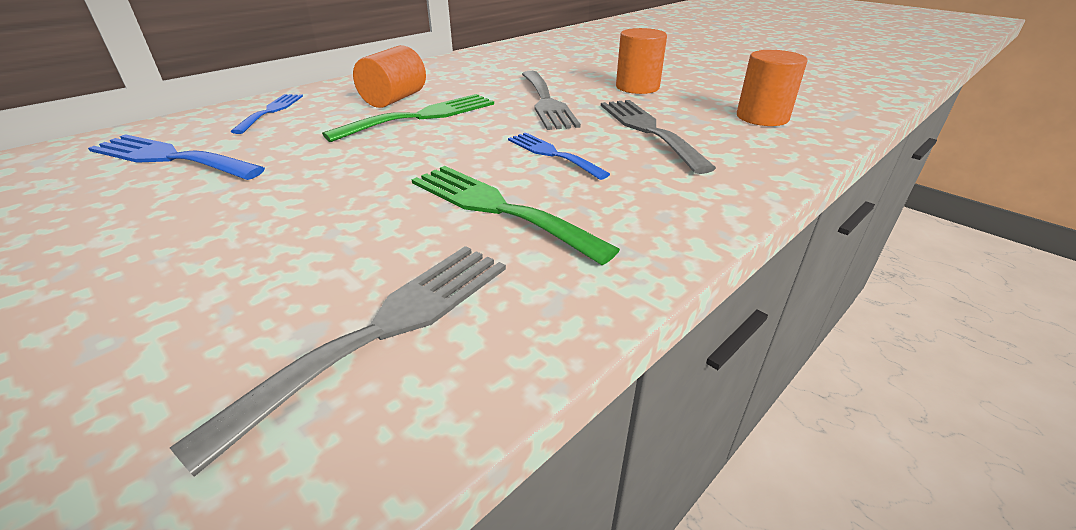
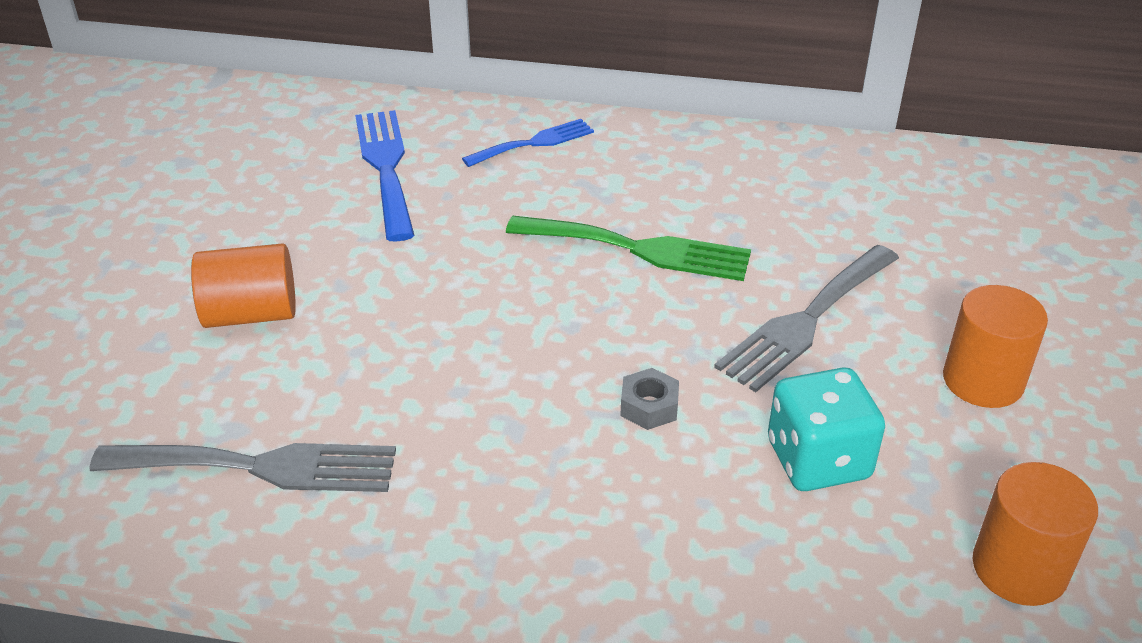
camera: 55 degrees right, 5 degrees up
(394, 99) = (662, 198): orange cylinder -> orange cylinder (251, 314)
(497, 208) = (485, 430): green fork -> none
(552, 154) = (649, 406): blue fork -> grey nut
(648, 130) = (818, 460): grey fork -> turquoise dice

